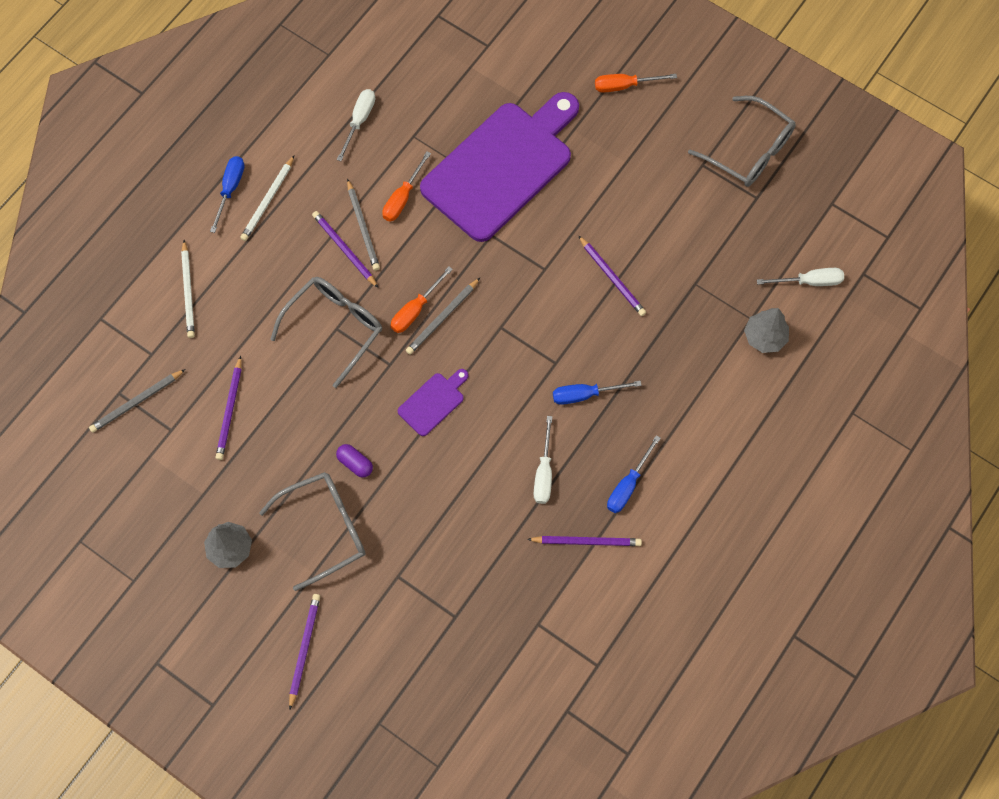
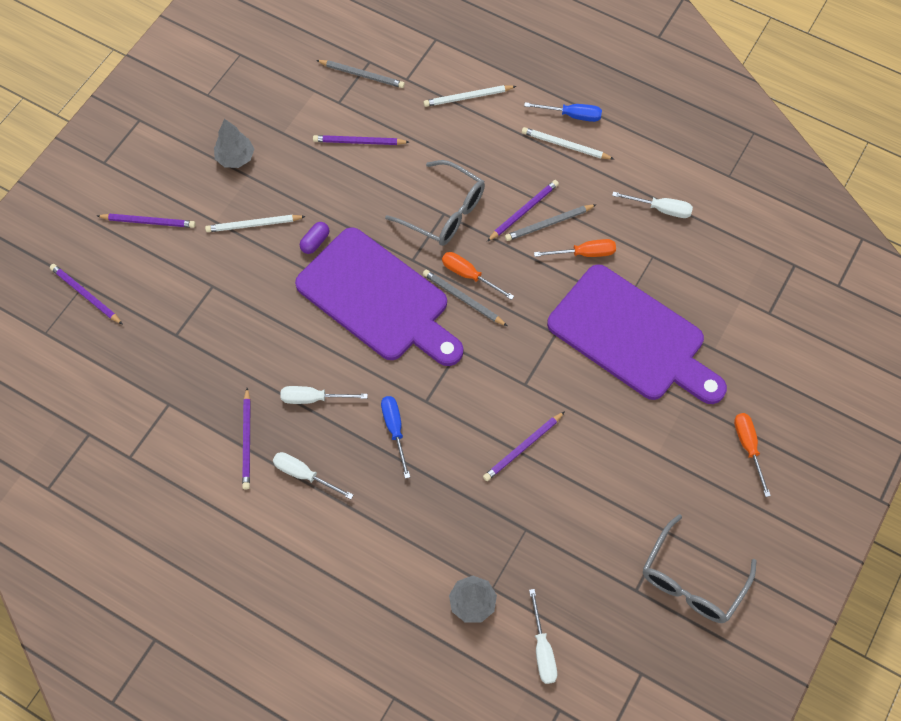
camera: 85 degrees right, 5 degrees down
(137, 402) = (362, 75): grey pencil -> grey pencil turned 150 degrees clockwise
(324, 529) = (253, 225): grey glasses -> white pencil
(393, 720) = (85, 295): none -> purple pencil
(402, 198) = (584, 253): orange screwdriver -> orange screwdriver turned 150 degrees clockwise
(433, 402) = (378, 299): purple cutting board -> purple cutting board, size x2.45
(628, 485) = (304, 475): blue screwdriver -> white screwdriver

